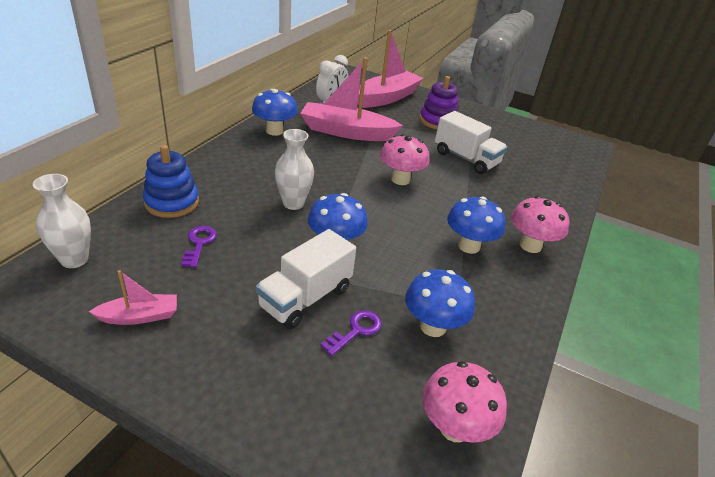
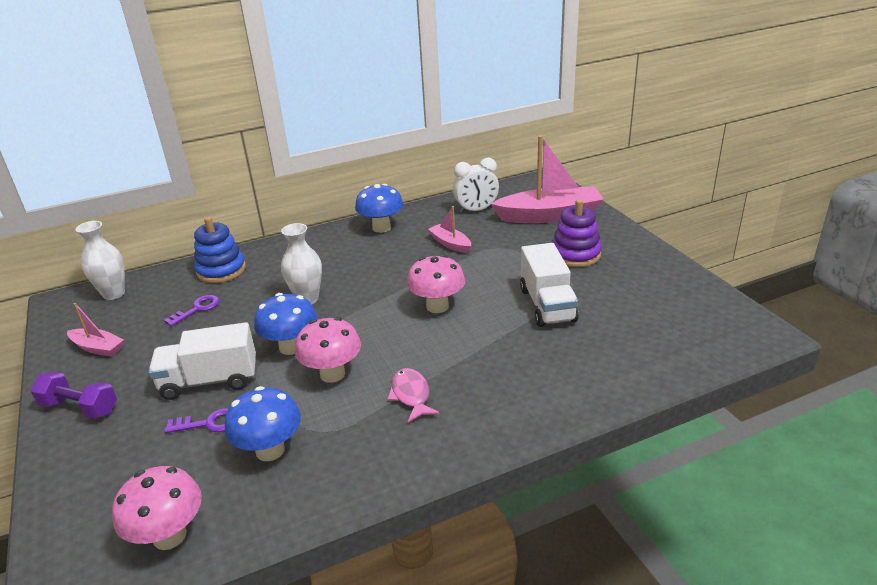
camera: 45 degrees right, 5 degrees down
(209, 377) = (80, 408): none -> purple dumbbell
(346, 132) = (450, 244): pink boat -> pink boat, size x0.50
(469, 246) = (411, 395): blue mushroom -> pink fish
(530, 246) = (481, 421): pink mushroom -> pink mushroom (332, 374)

